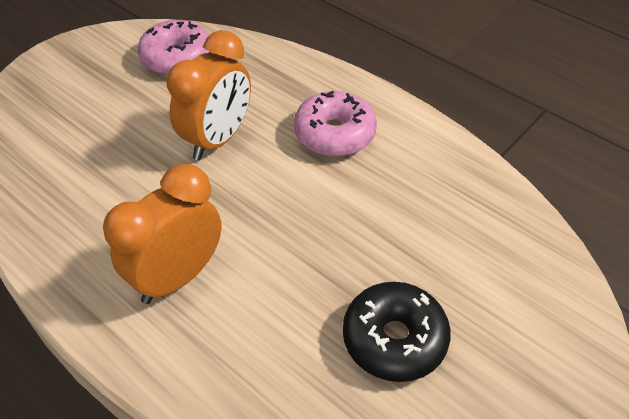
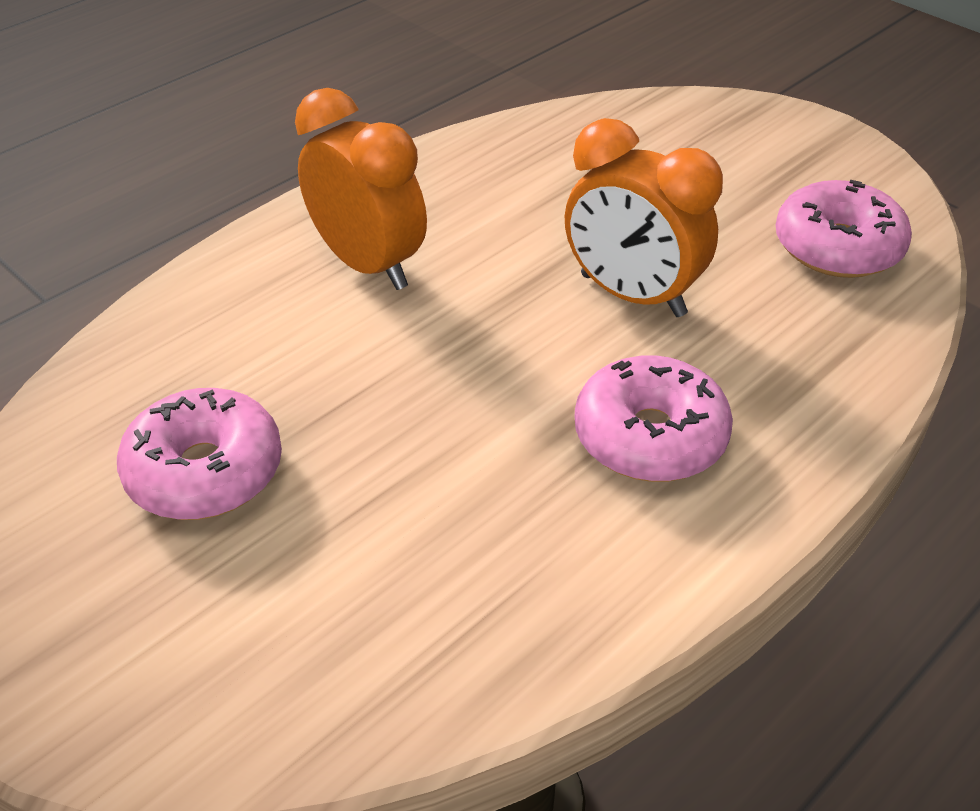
camera: 95 degrees right, 5 degrees down
(394, 339) = (205, 471): black donut -> pink donut

